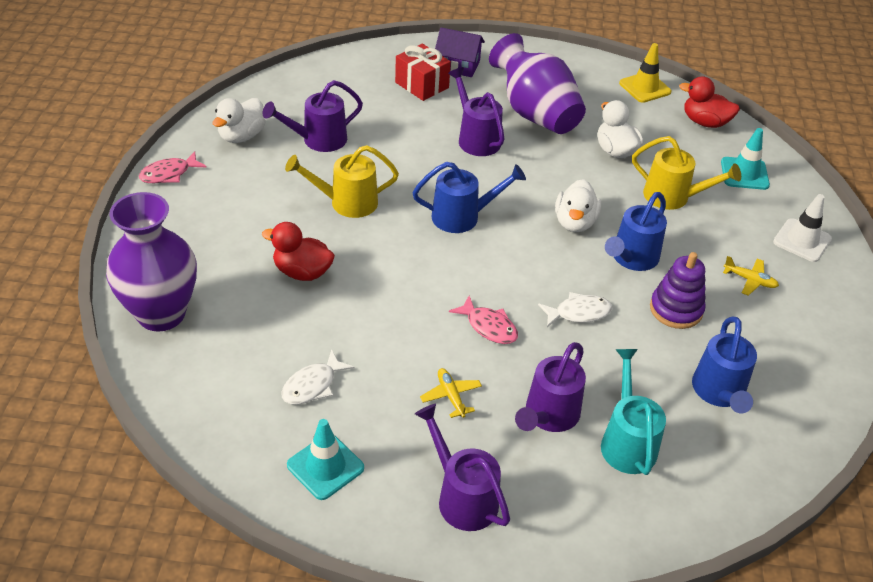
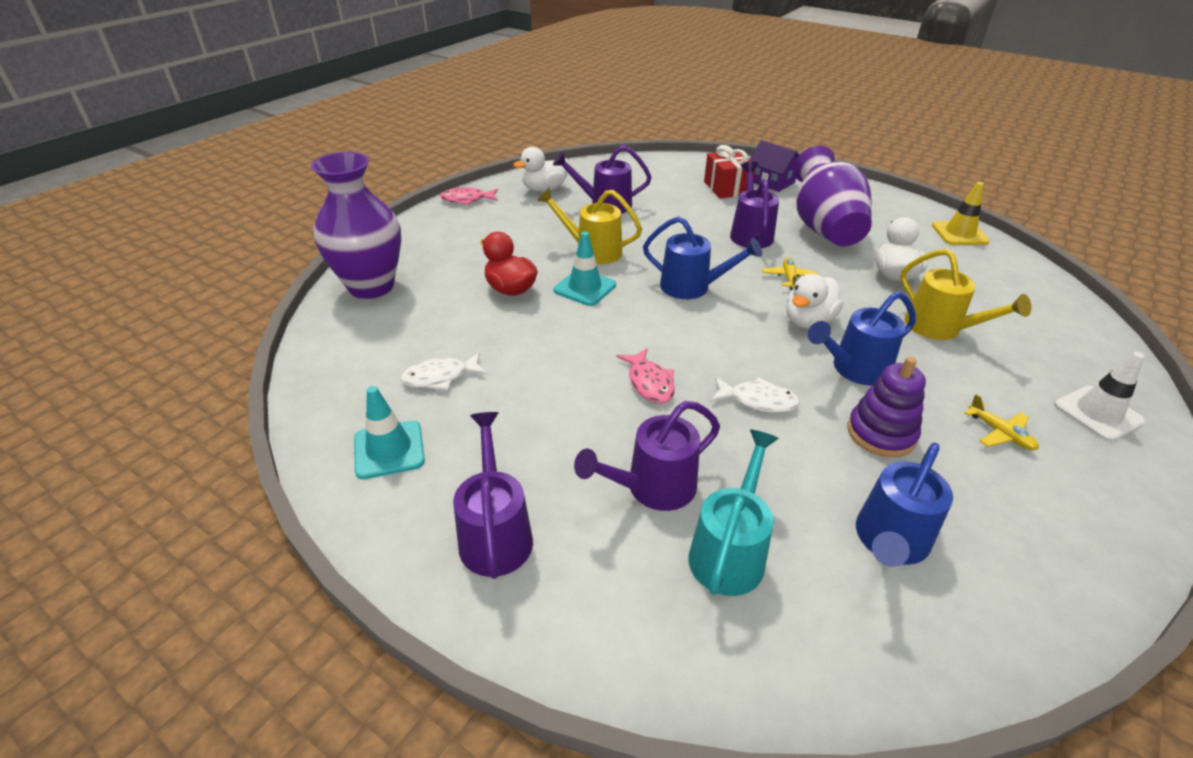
camera: 30 degrees right, 5 degrees down
(451, 396) = (562, 431): yellow plane -> yellow plane (789, 278)
(705, 122) = (1017, 275): red duck -> none
(744, 174) = (1046, 330): turquoise traffic cone -> turquoise traffic cone (585, 288)

